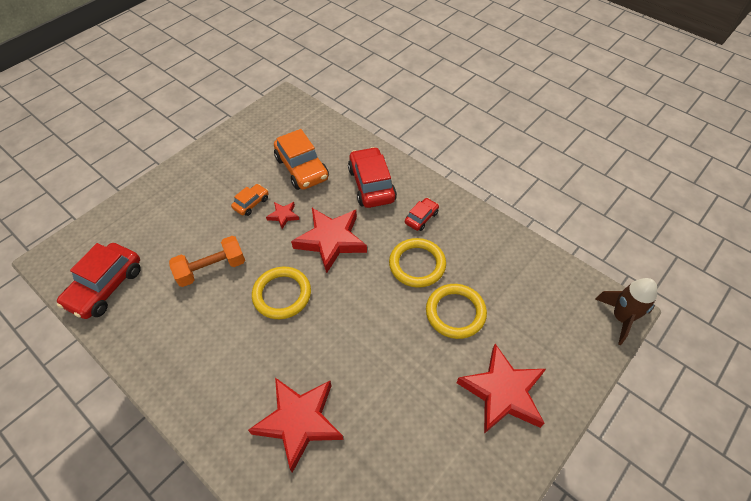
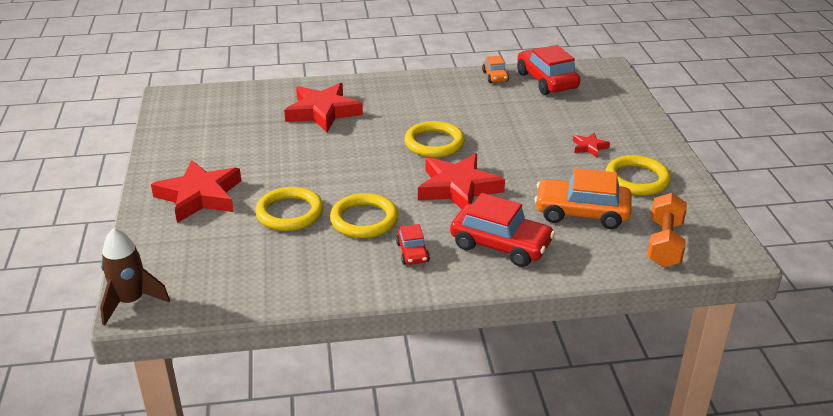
camera: 130 degrees right, 20 degrees down
(211, 269) = (506, 123): orange dumbbell -> orange dumbbell (664, 244)
(237, 163) = (637, 179): none -> yellow ring
(251, 203) = (563, 166): orange car -> orange car (495, 76)
(283, 216) = (524, 176): red star -> red star (589, 147)

